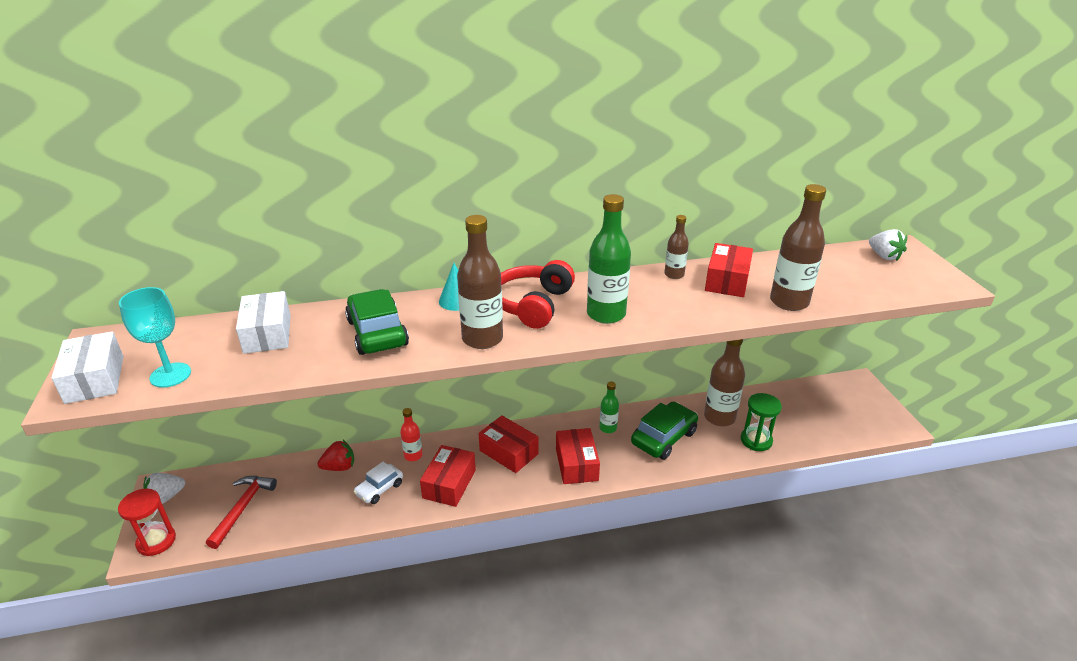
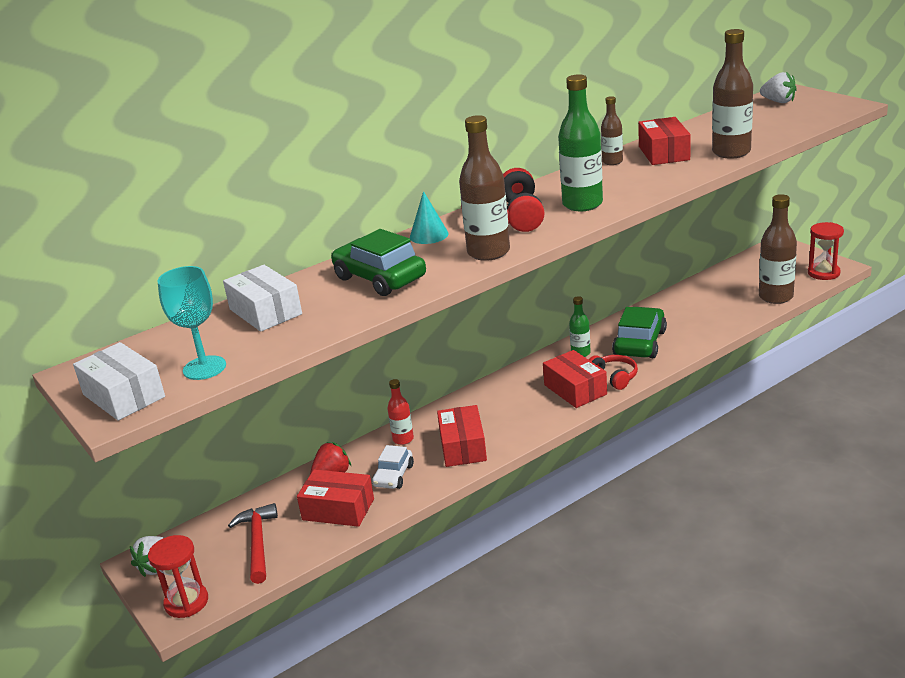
camera: 20 degrees left, 5 degrees down
(508, 452) = (500, 403): red box -> red box (338, 509)
(617, 465) = (614, 377): none -> red headphones
(719, 417) = (678, 311): brown bottle -> brown bottle (775, 297)
(756, 440) = (724, 317): green hourglass -> none
(881, 427) = (823, 273): none -> red hourglass

